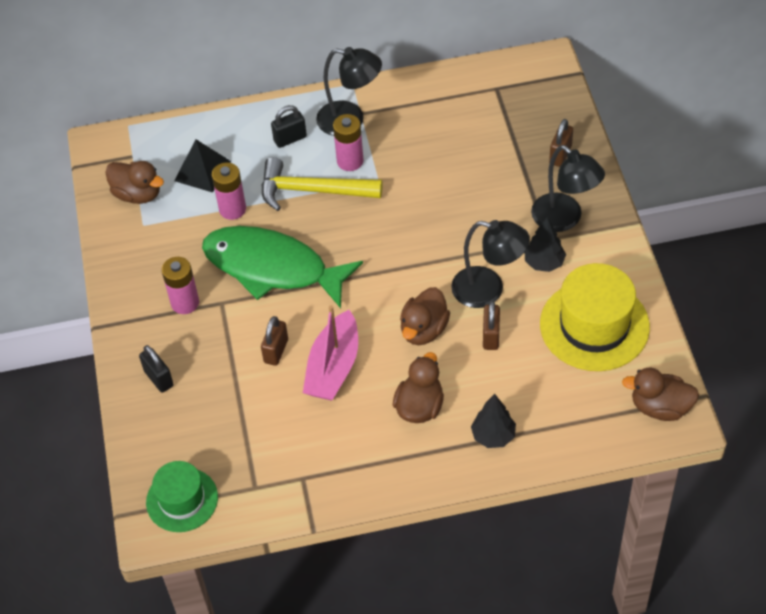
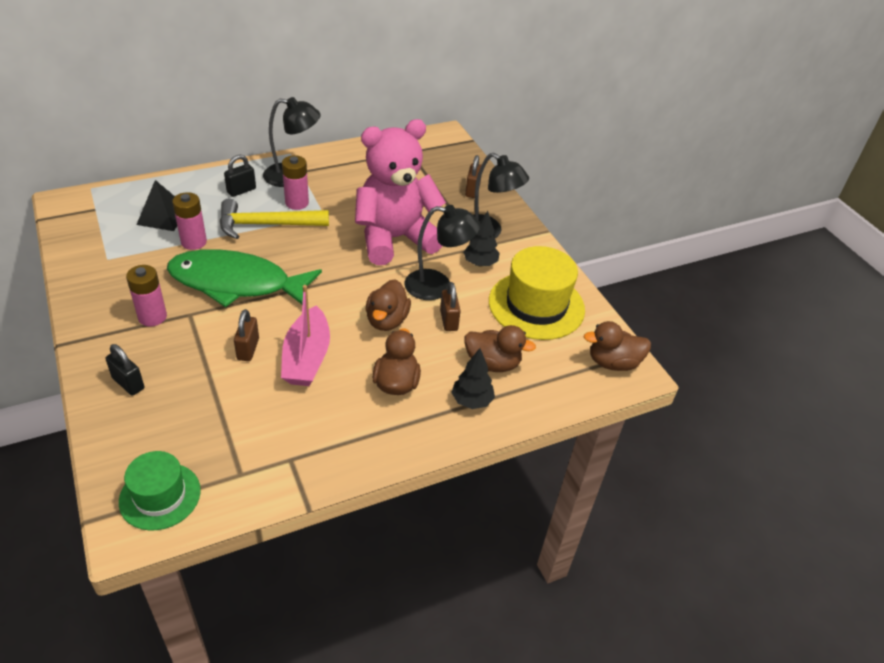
camera: 20 degrees left, 10 degrees down
(138, 194) = (101, 236): brown duck -> brown duck (492, 363)
(453, 221) = (395, 239): none -> pink teddy bear

